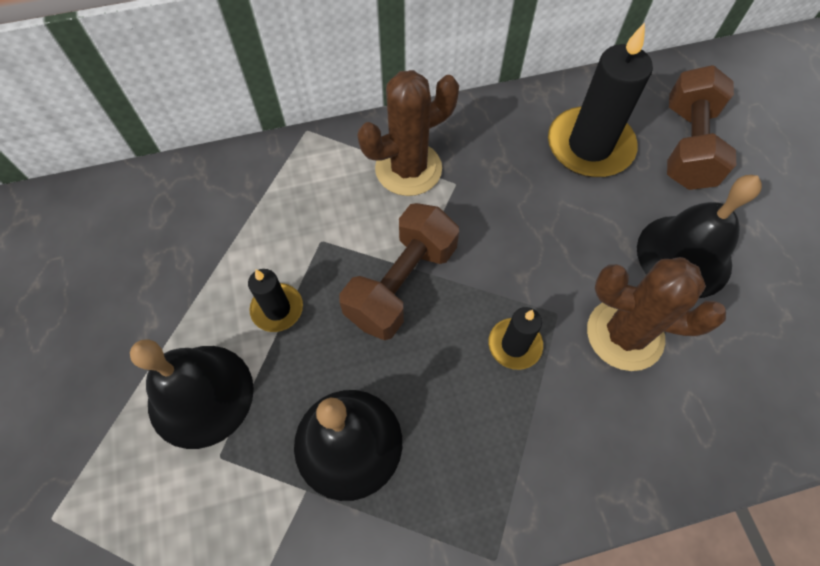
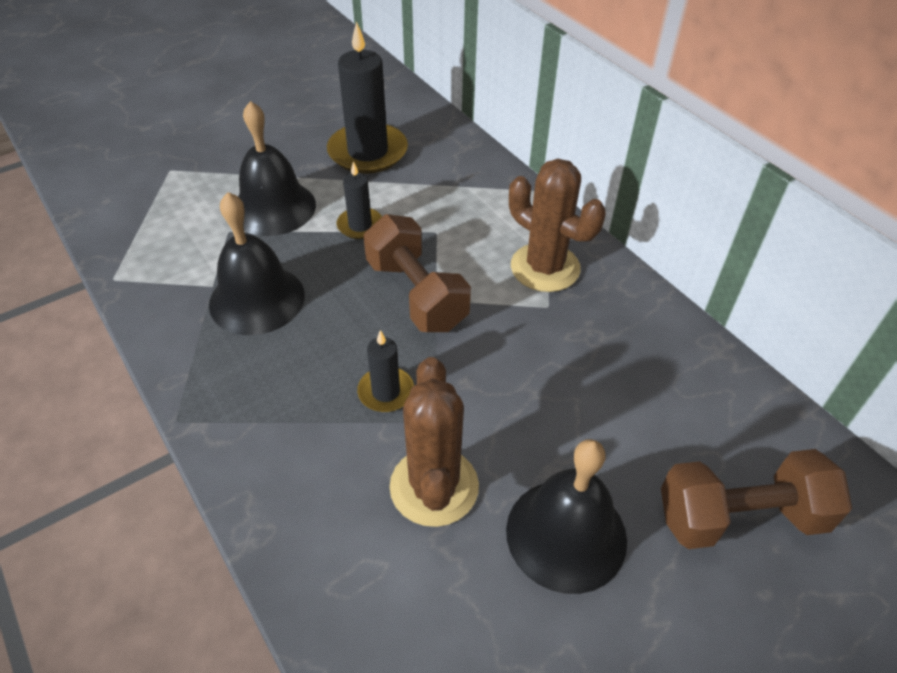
camera: 70 degrees right, 15 degrees down
(401, 284) = (416, 294): brown dumbbell -> brown dumbbell turned 45 degrees clockwise
(589, 146) = (670, 410): black candle -> black candle (368, 152)

